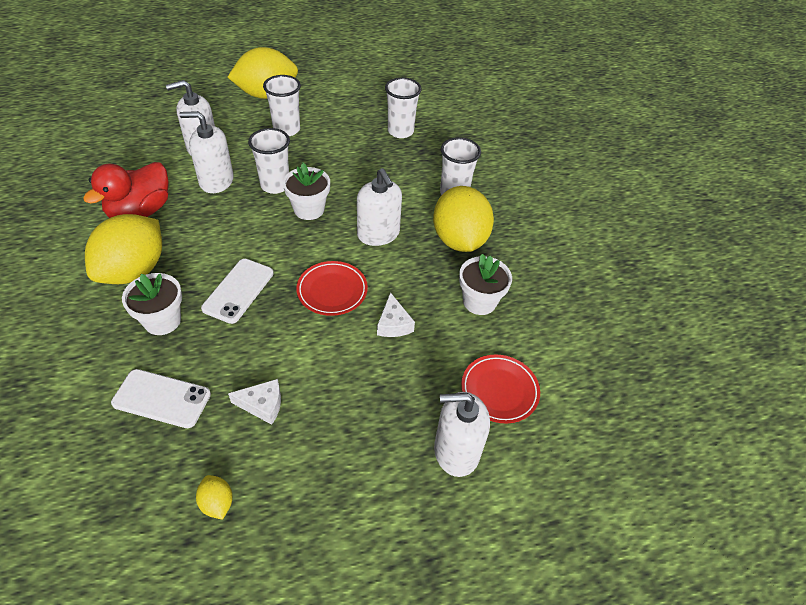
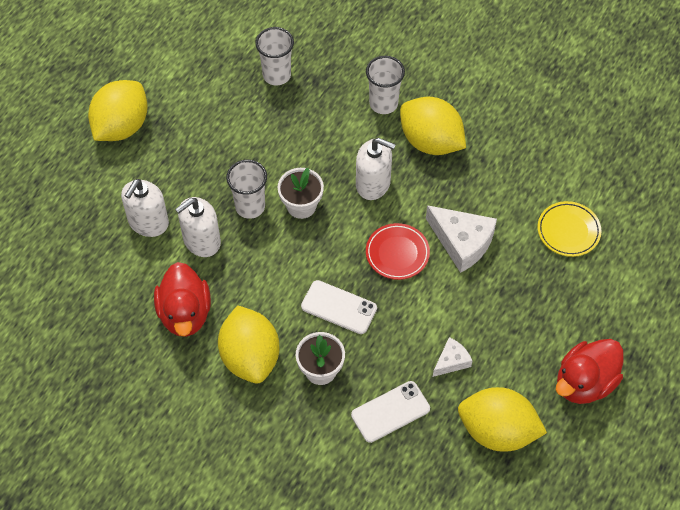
camera: 40 degrees left, 10 degrees up
(217, 503) = (497, 431): yellow lemon -> yellow lemon, size x2.41
(238, 290) = (339, 307): white phone -> white phone turned 45 degrees counterclockwise
(286, 129) = (187, 148): white cup -> none
(351, 539) = (584, 382): none -> red duck
(393, 324) = (462, 242): white cheese -> white cheese, size x1.82
(456, 451) = (584, 288): white soap dispenser -> none
(479, 301) = (494, 179): white flower pot -> none
(499, 391) = (568, 231): red plate -> yellow plate

